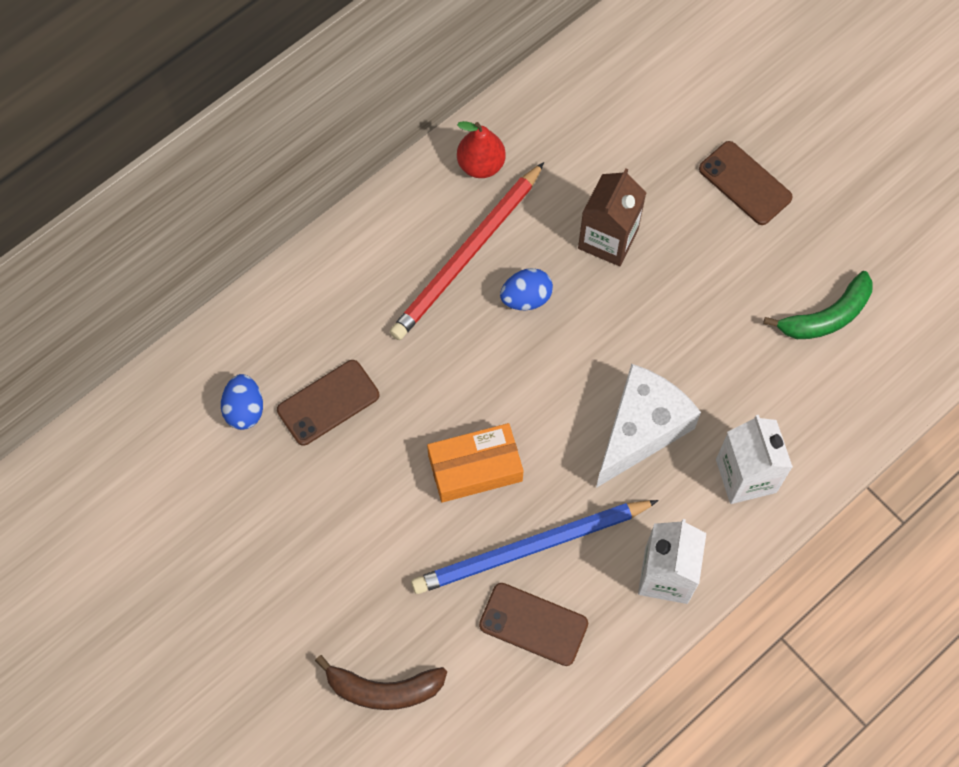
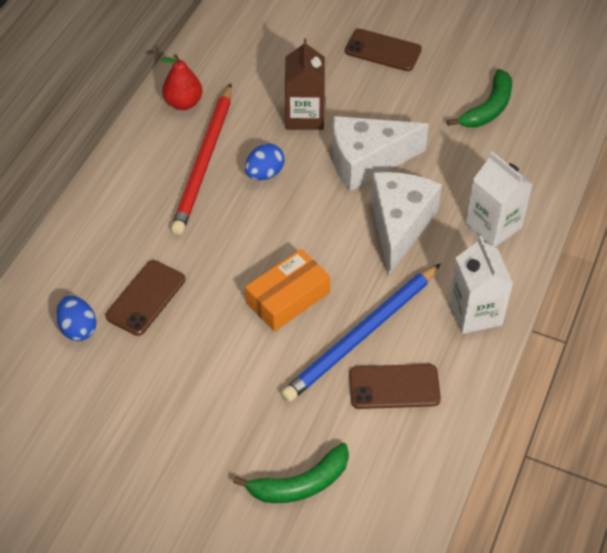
camera: 25 degrees left, 15 degrees down
(383, 689) = (300, 484): brown banana -> green banana
(647, 330) = (367, 161): none -> white cheese

